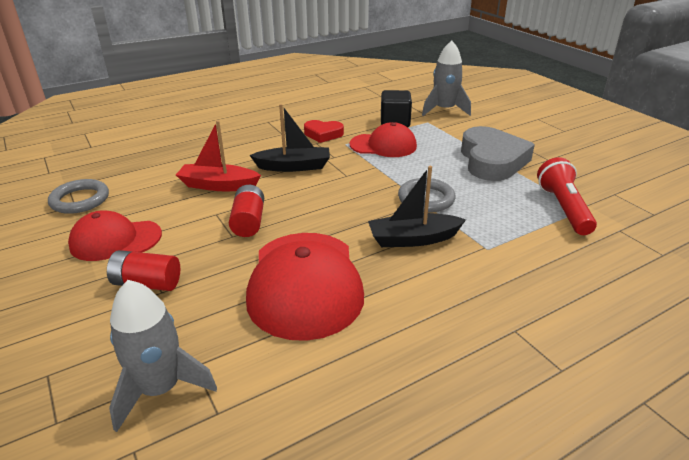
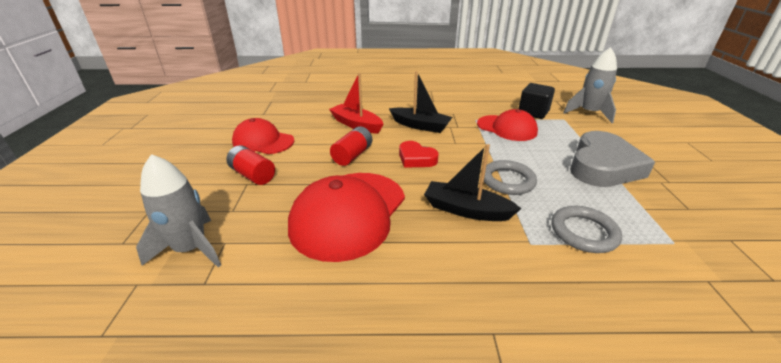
camera: 30 degrees right, 0 degrees up
(80, 200) = (269, 111): grey ring -> grey ring (584, 232)
(323, 134) = (464, 108): red heart -> red heart (416, 158)
(563, 208) = (650, 234): red flashlight -> none

